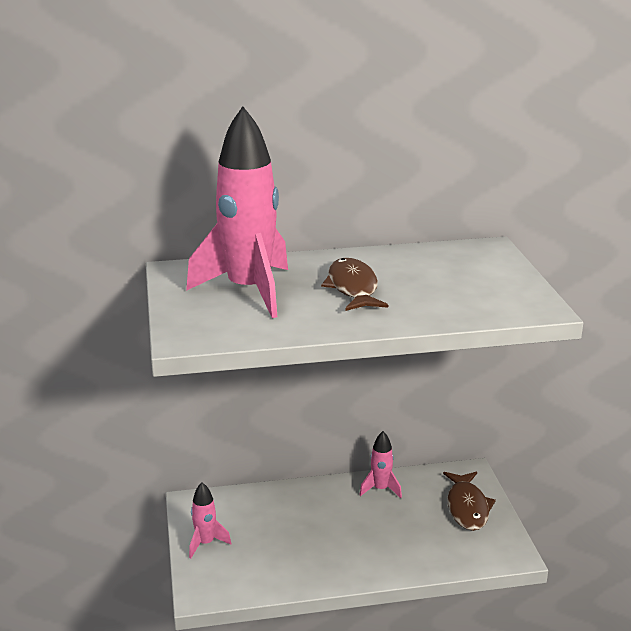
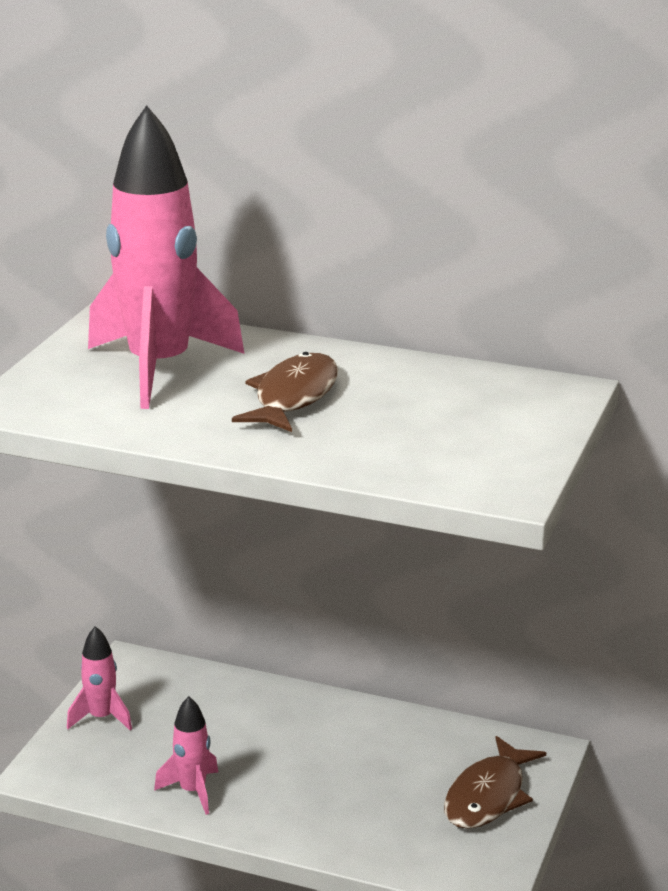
camera: 30 degrees right, 0 degrees up
(380, 489) = (390, 730): pink rocket -> pink rocket (193, 791)

